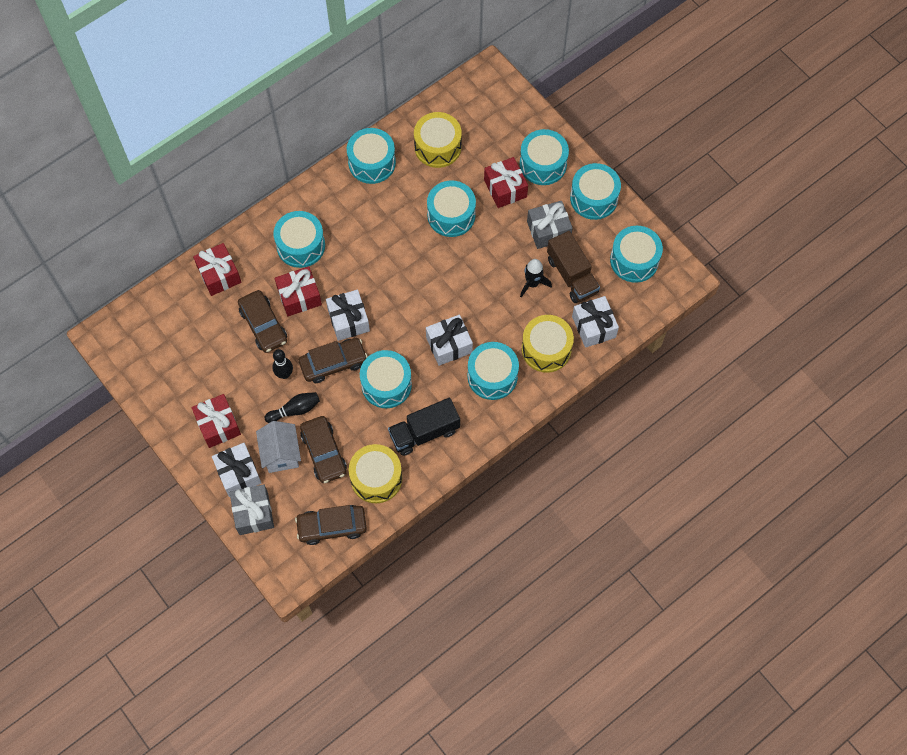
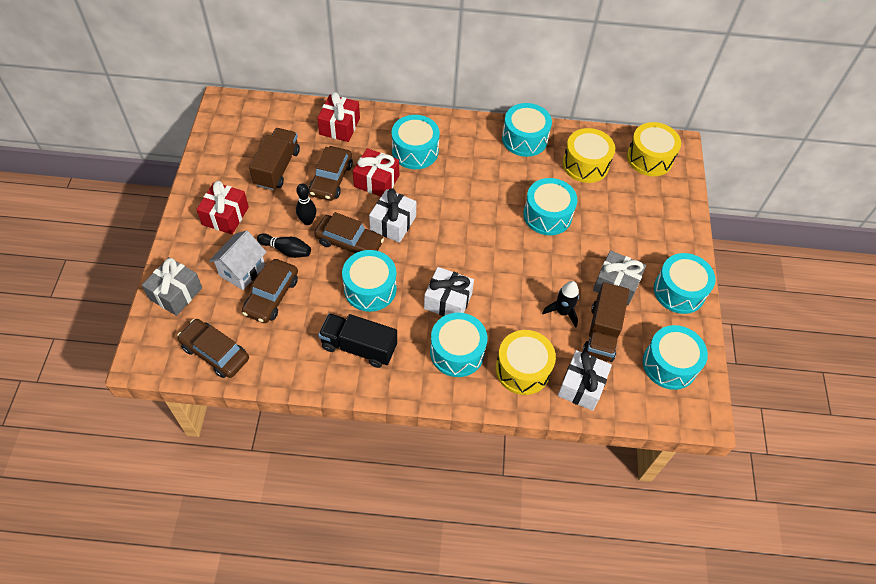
camera: 40 degrees right, 10 degrees down
(211, 352) = (277, 168): none -> brown truck
(238, 474) = (199, 258): white gift -> none
(376, 478) = (286, 348): yellow drum -> yellow drum (649, 158)
(505, 188) = (610, 229): red gift -> none
(543, 164) = (659, 236): turquoise drum -> none

